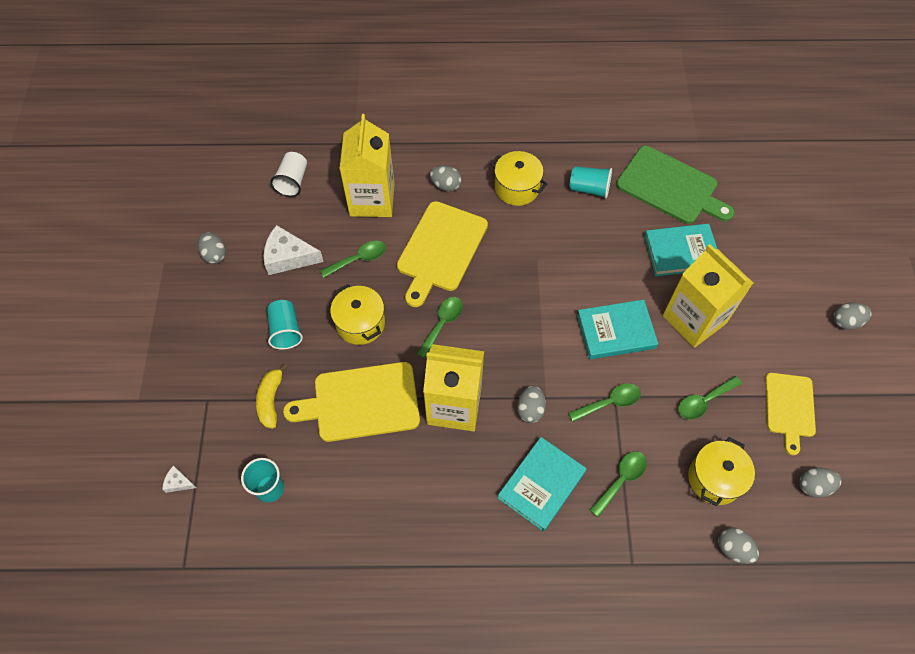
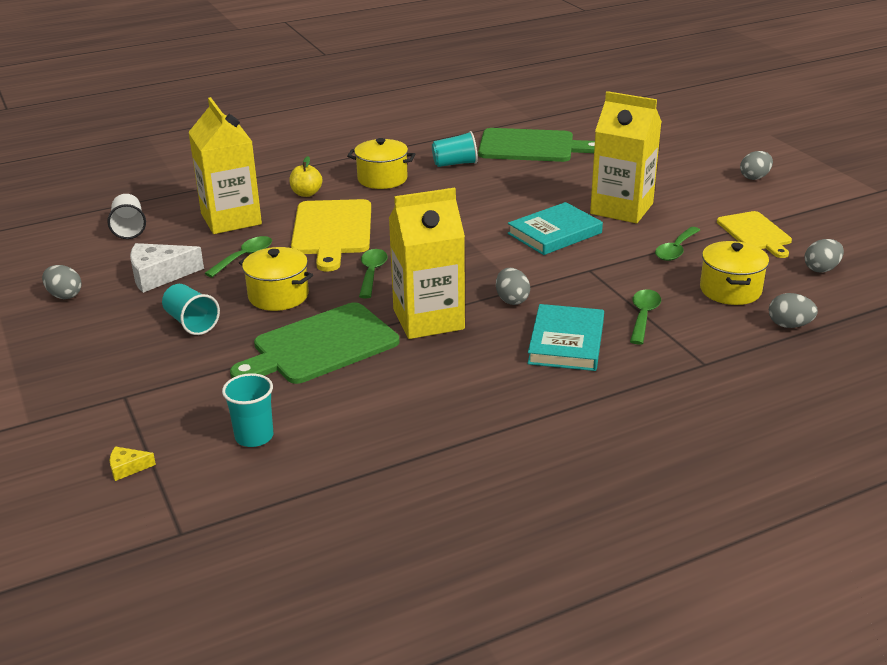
camera: 25 degrees left, 30 degrees down
(178, 482) = (127, 468): white cheese -> yellow cheese
(271, 400) = (208, 374): yellow banana -> none
(361, 402) = (320, 345): yellow cutting board -> green cutting board
(446, 185) = (306, 193): grey egg -> yellow apple
(609, 402) = (588, 274): green spoon -> none
(681, 252) = (574, 177): turquoise book -> none

